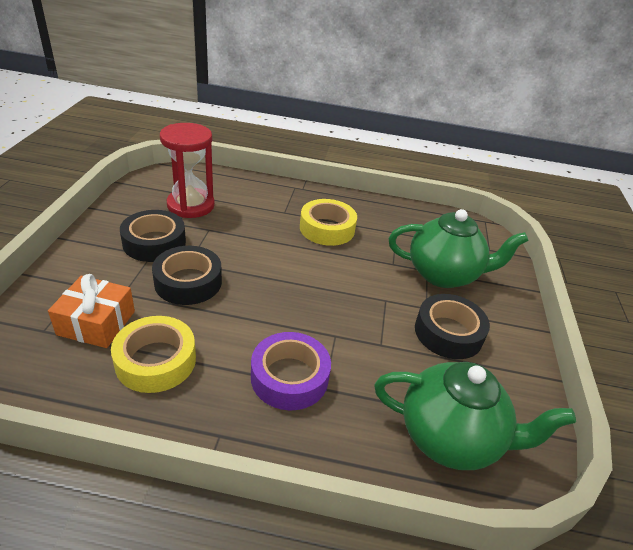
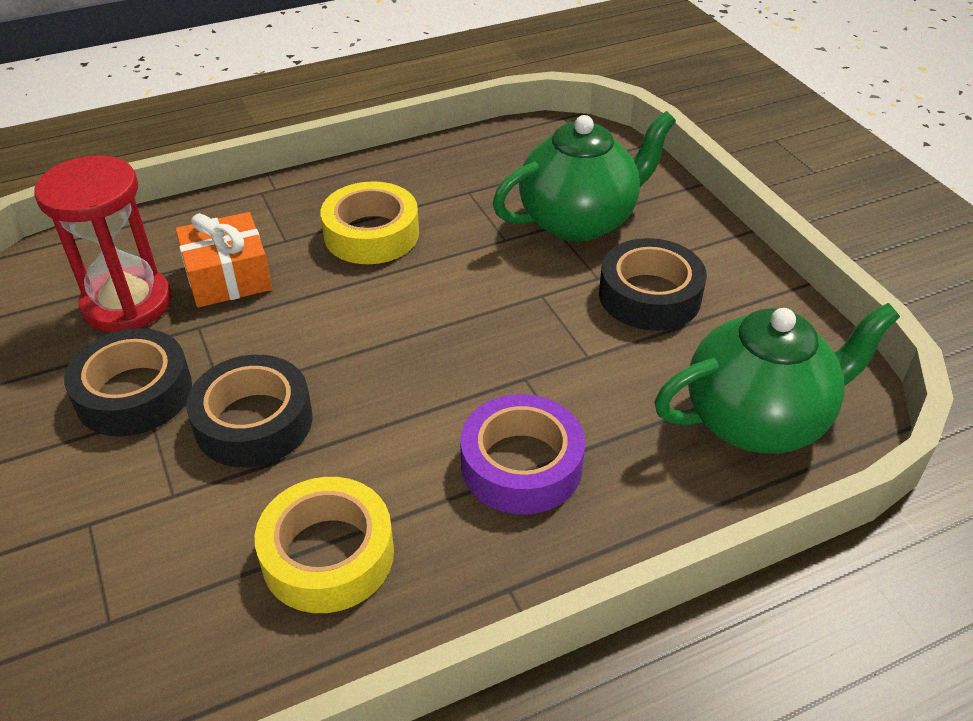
camera: 30 degrees left, 5 degrees up
(96, 323) = (181, 560): orange gift -> orange gift (228, 276)

